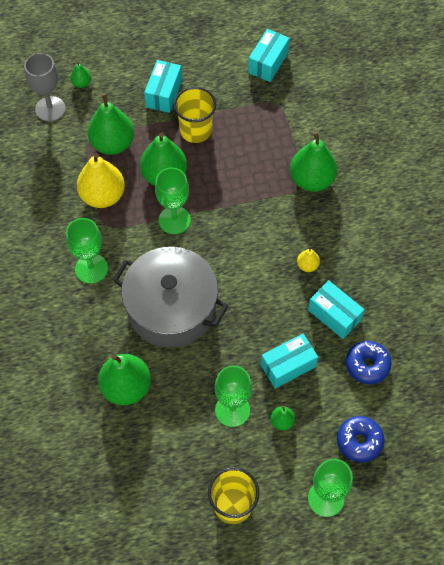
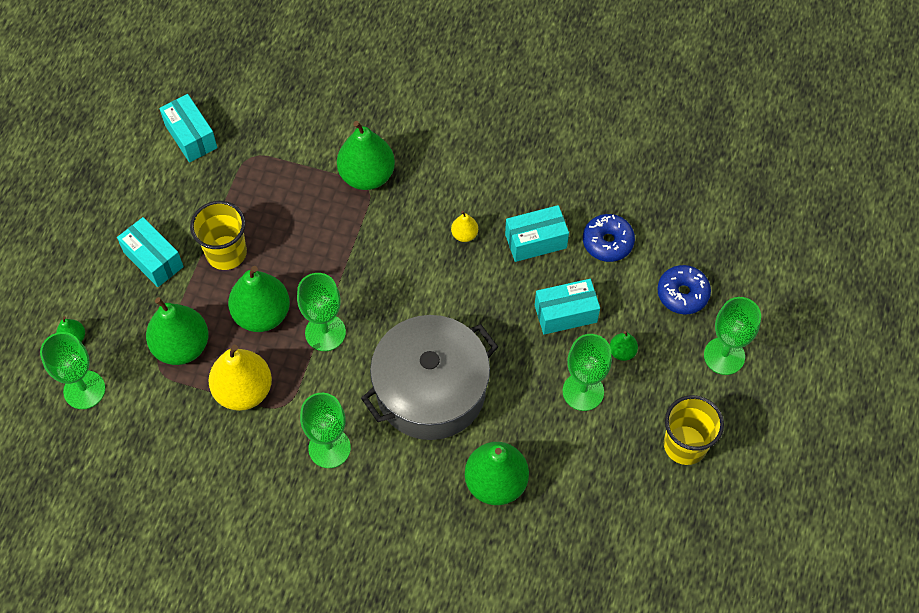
camera: 60 degrees left, 0 degrees up
(50, 109) = (84, 390): grey goblet -> green goblet
(288, 366) = (565, 313): turquoise box -> turquoise box turned 75 degrees clockwise

